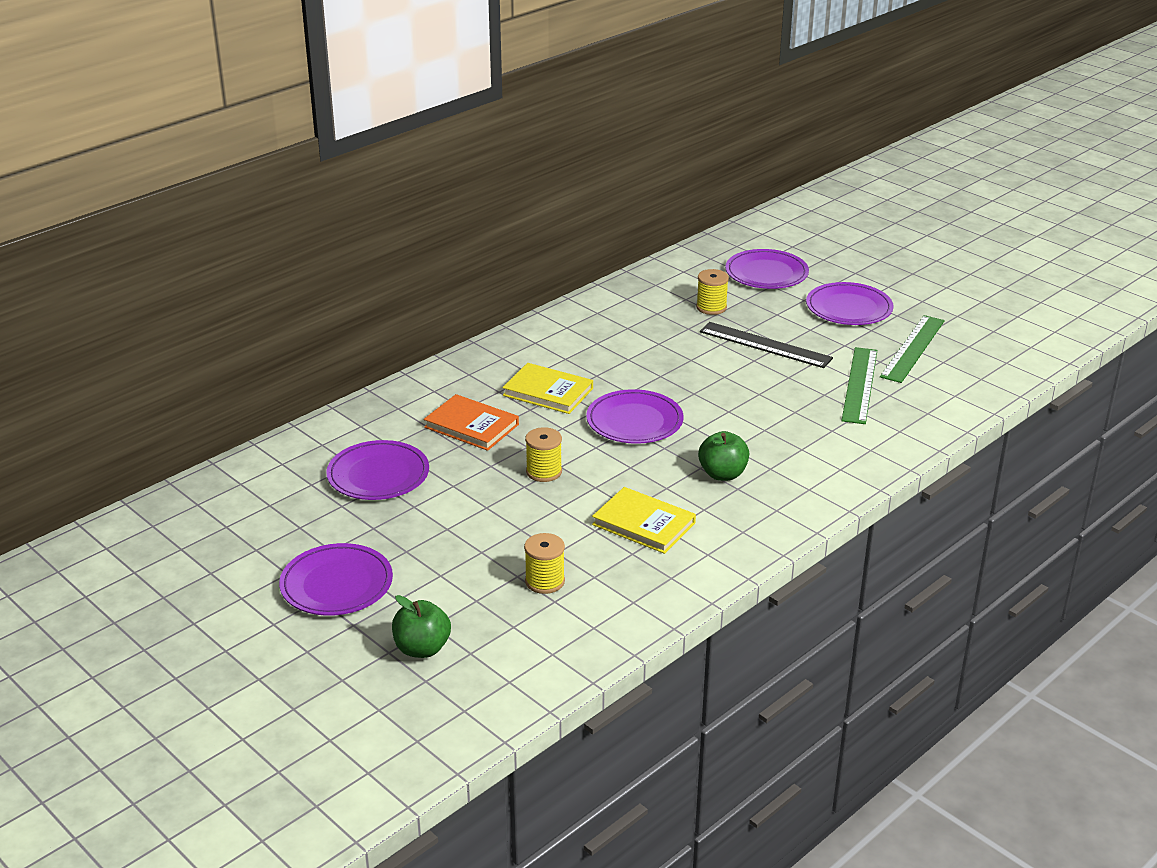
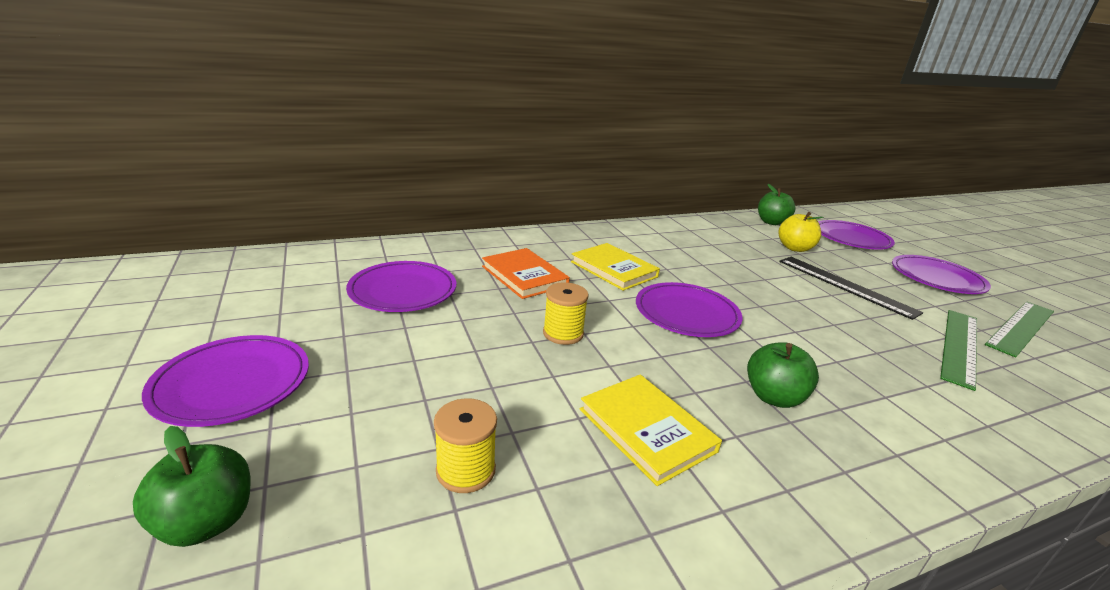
camera: 20 degrees right, 5 degrees down
(679, 272) = (771, 222): none -> green apple
(711, 307) = (795, 248): yellow spool -> yellow apple

